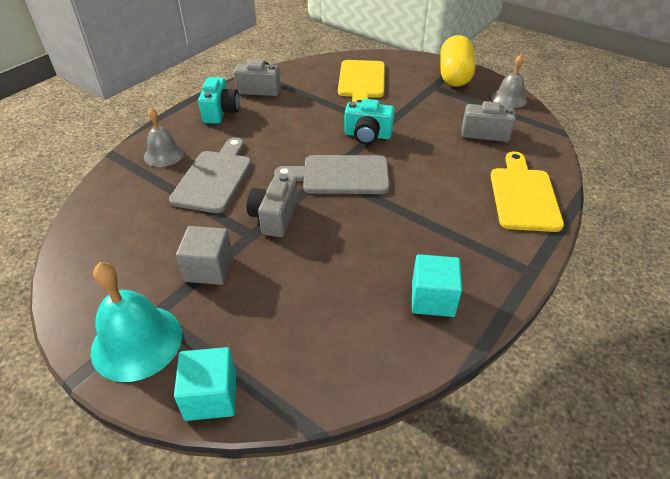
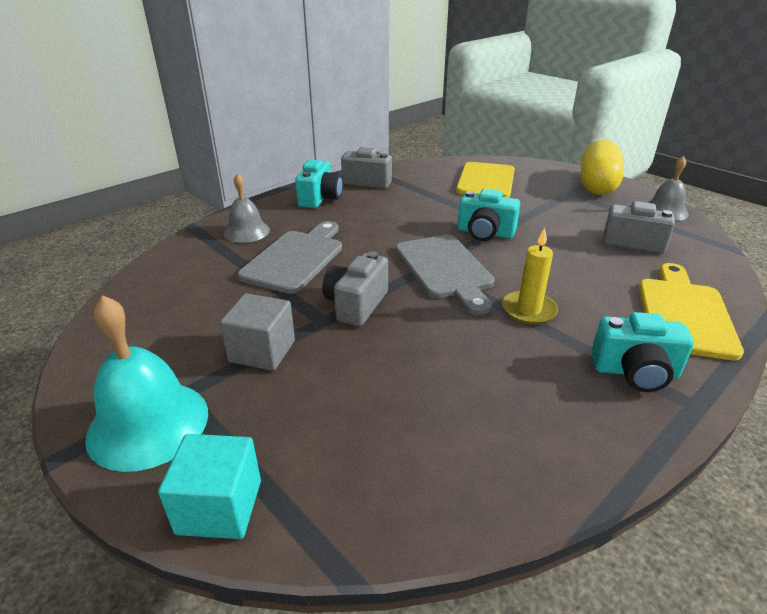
camera: 10 degrees right, 10 degrees down
(340, 175) = (445, 269): grey cutting board -> grey cutting board turned 120 degrees counterclockwise
(409, 206) = (528, 310): none -> yellow candle
(432, 299) = (549, 423): turquoise cube -> none
(489, 250) = (635, 372): none -> turquoise camera

